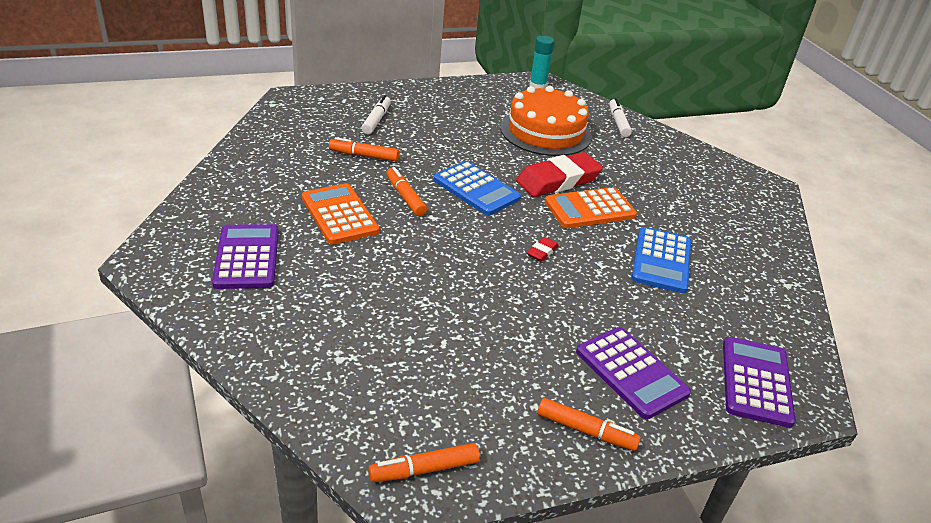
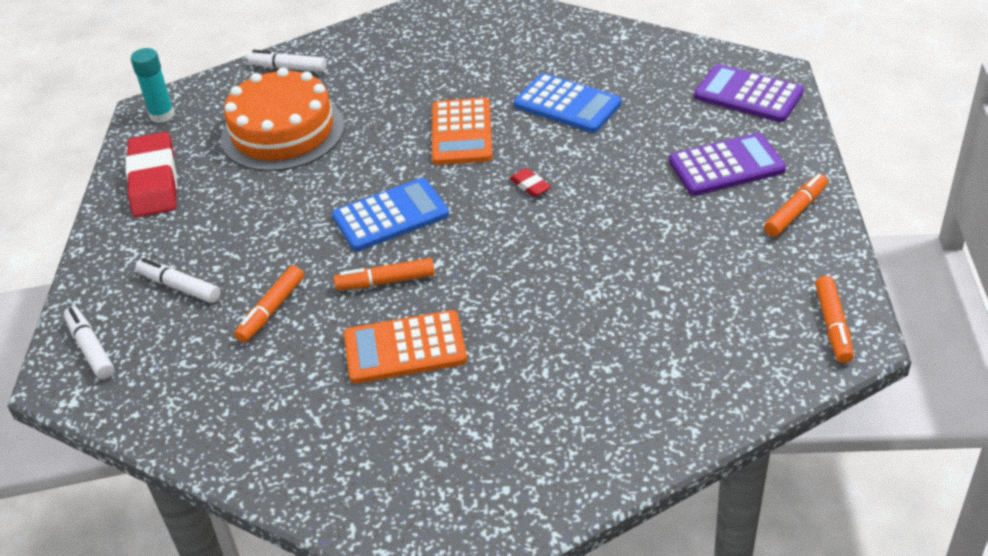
camera: 65 degrees left, 5 degrees up
(247, 257) = (472, 446): purple calculator -> none
(316, 101) = (91, 348): none -> white marker
(558, 180) = (396, 145): red eraser -> red eraser (154, 181)

